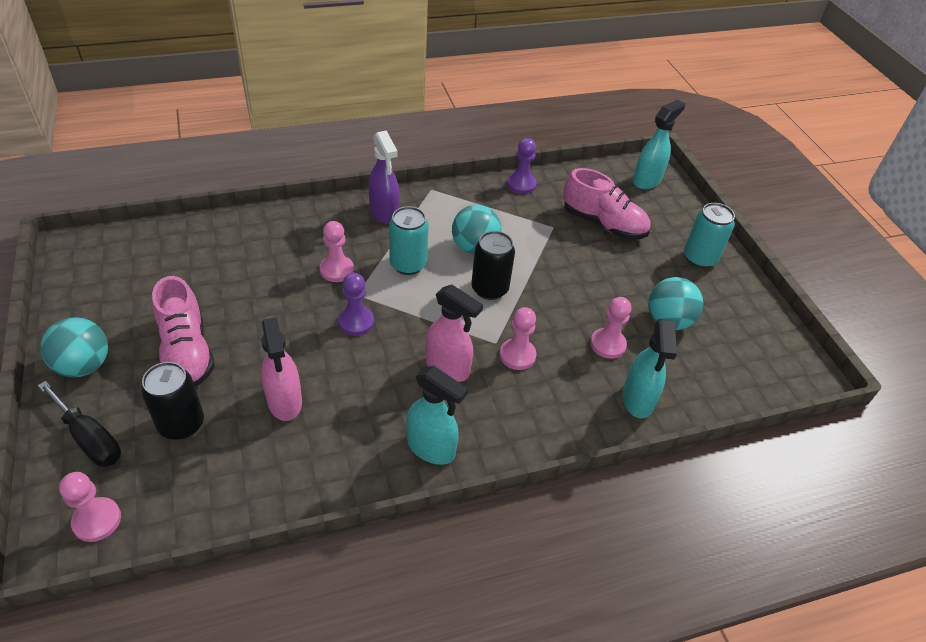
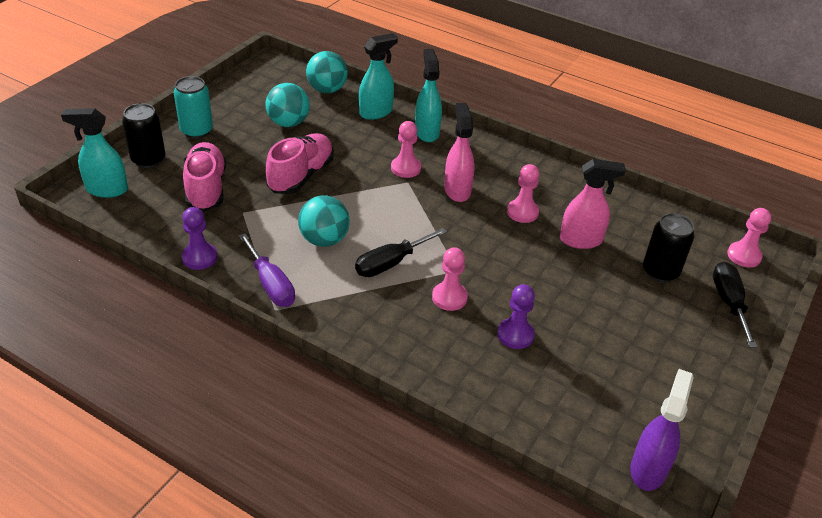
camera: 130 degrees left, 5 degrees down
(84, 365) = (710, 357): turquoise ball -> turquoise ball (327, 90)
(186, 352) = (624, 315): pink shoe -> pink shoe (301, 176)
(285, 402) = (581, 240): pink spray bottle -> pink spray bottle turned 60 degrees clockwise
(356, 322) = (481, 253): purple pawn -> purple pawn (515, 335)
(384, 213) = (347, 317): purple spray bottle -> purple spray bottle (648, 469)
(408, 264) = (390, 263): turquoise can -> black screwdriver
(431, 448) = (518, 166): turquoise spray bottle -> turquoise spray bottle (426, 132)
(456, 199) = (271, 285): none -> purple screwdriver
(489, 289) = (361, 209): black can -> black can (148, 160)
(608, 344) = (344, 138): pink pawn -> pink pawn (522, 212)

